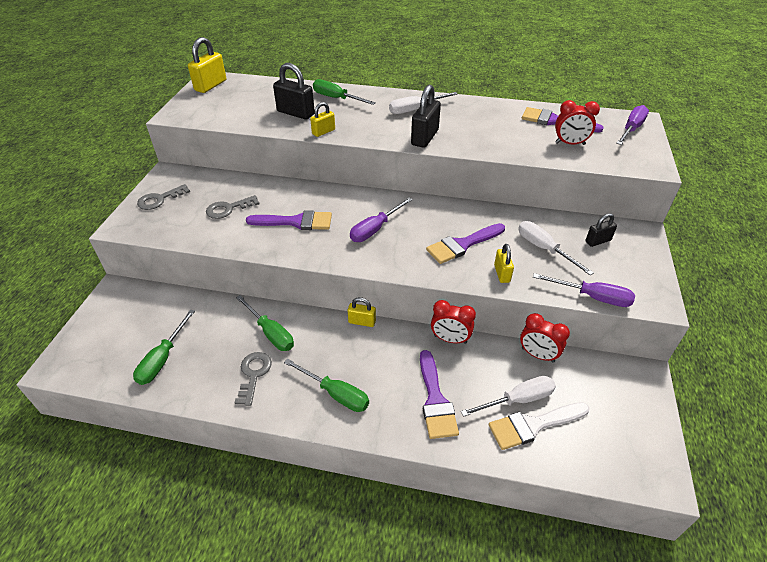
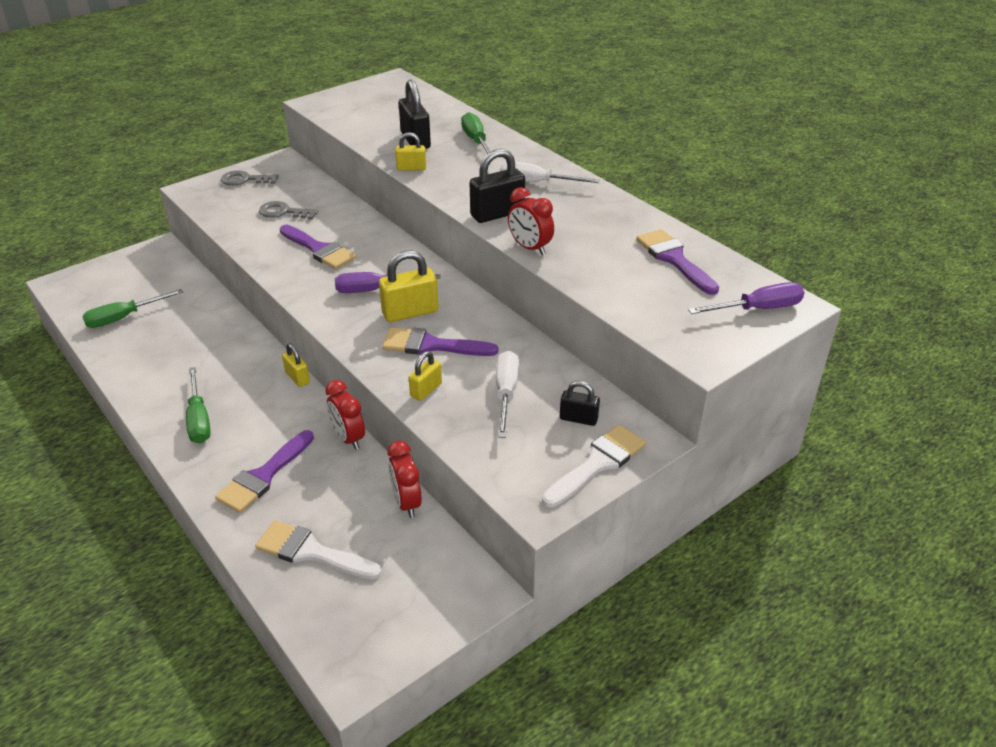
camera: 40 degrees right, 5 degrees down
(210, 85) = (383, 86): yellow padlock -> yellow padlock (410, 312)
(254, 374) = (165, 367): grey key -> none
(271, 333) = (218, 343): green screwdriver -> none
(518, 400) = (330, 524): white screwdriver -> none
(570, 144) = (646, 289): red clock -> red clock (530, 248)
(592, 297) = (478, 462): purple screwdriver -> none
(643, 260) = (597, 464): none -> white brush

